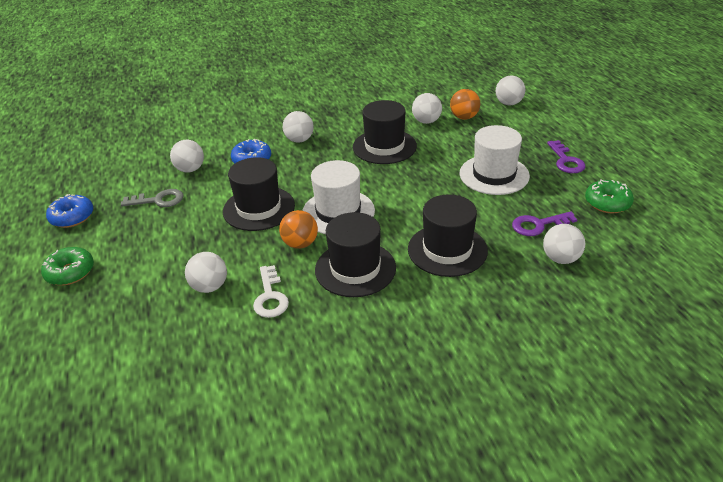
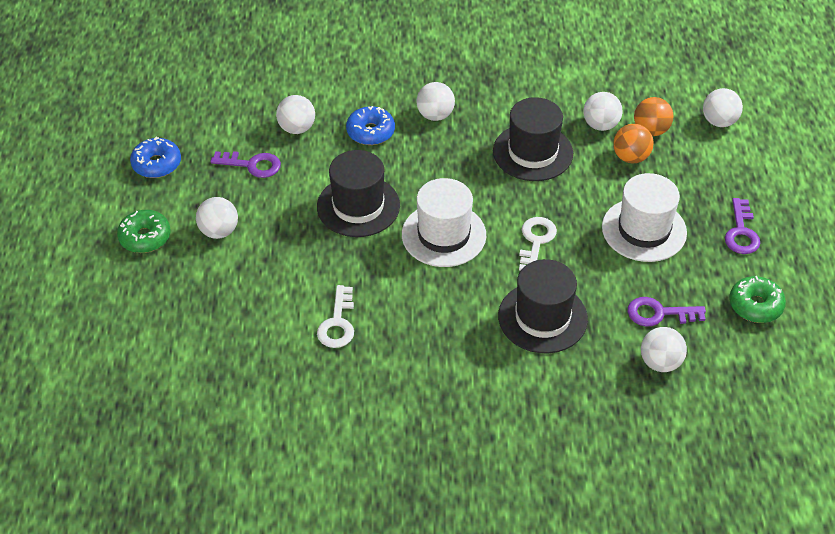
camera: 15 degrees right, 10 degrees up
(158, 200) = (252, 165): grey key -> purple key
(209, 287) = (280, 294): white ball -> white ball (219, 231)
(300, 244) = (388, 266): orange ball -> orange ball (630, 157)
(355, 269) = (435, 314): black hat -> none
(415, 200) = (536, 241): none -> white key

